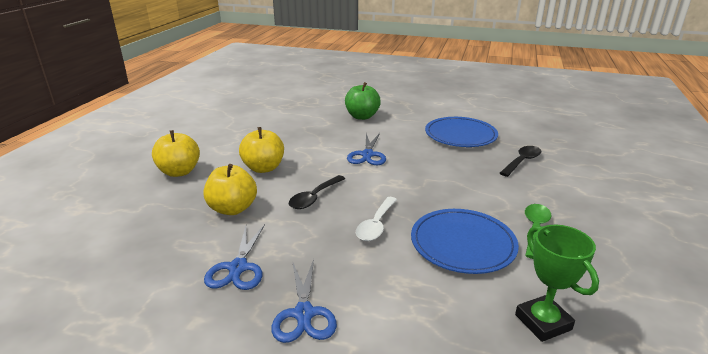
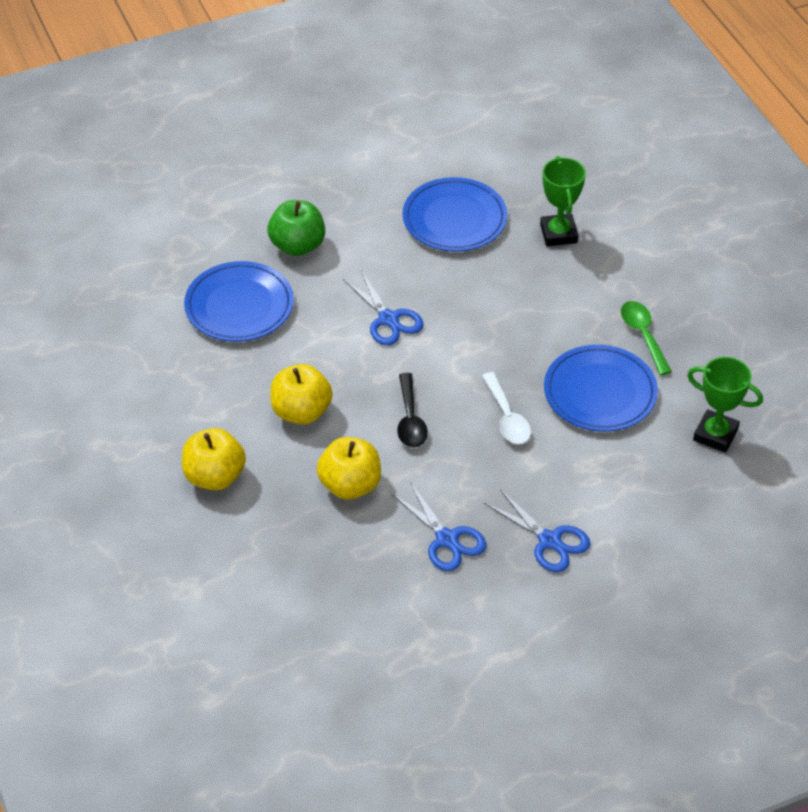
camera: 40 degrees left, 20 degrees up
(302, 123) = (239, 306): none -> blue plate
(522, 161) = (558, 233): black spoon -> green trophy

